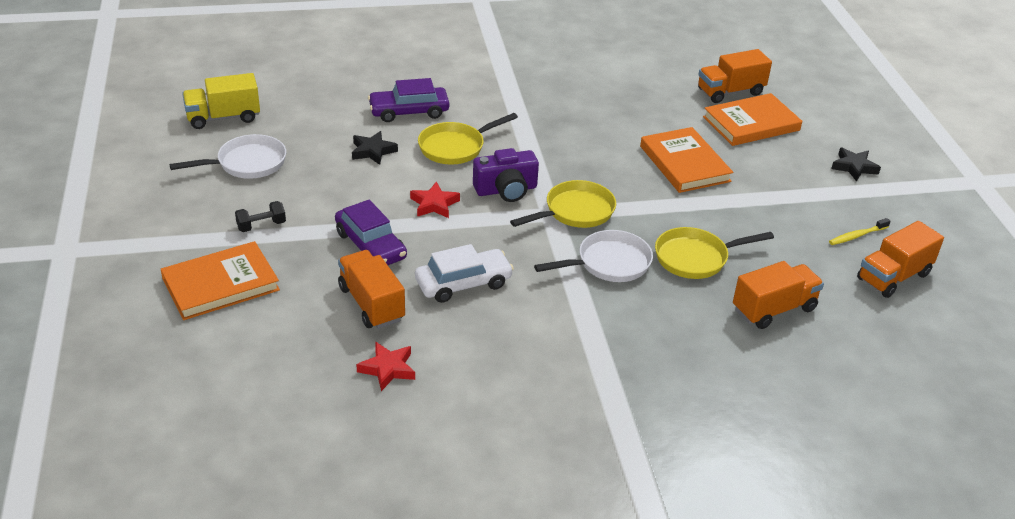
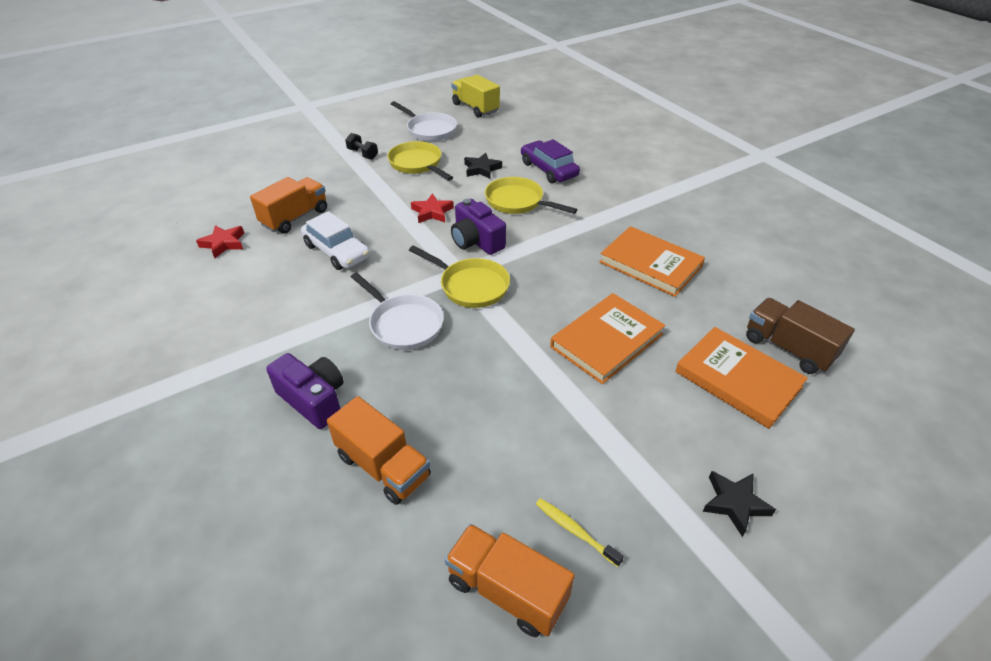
camera: 70 degrees right, 5 degrees up
(221, 284) = (293, 158): orange book -> orange book (650, 264)
(370, 245) = (363, 199): purple car -> none
(684, 335) = (313, 399): none -> purple camera
(695, 258) = (443, 383): yellow pan -> yellow pan (417, 164)
(730, 92) = (788, 348): orange truck -> brown truck

